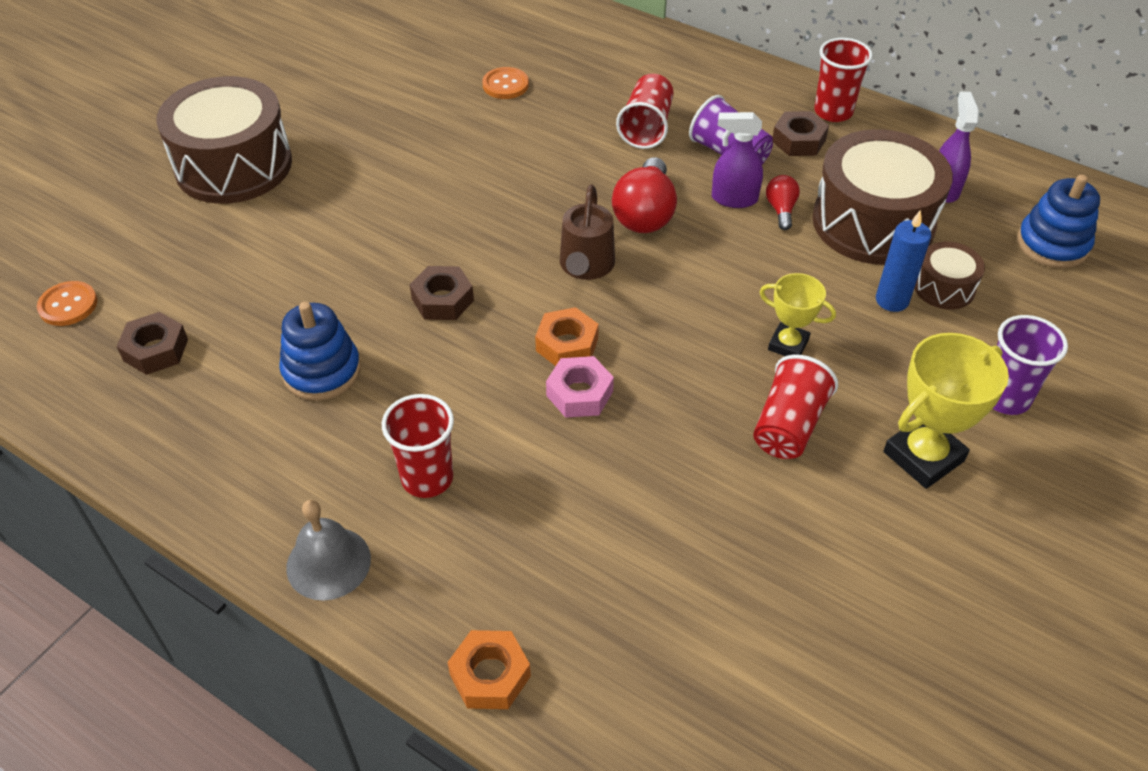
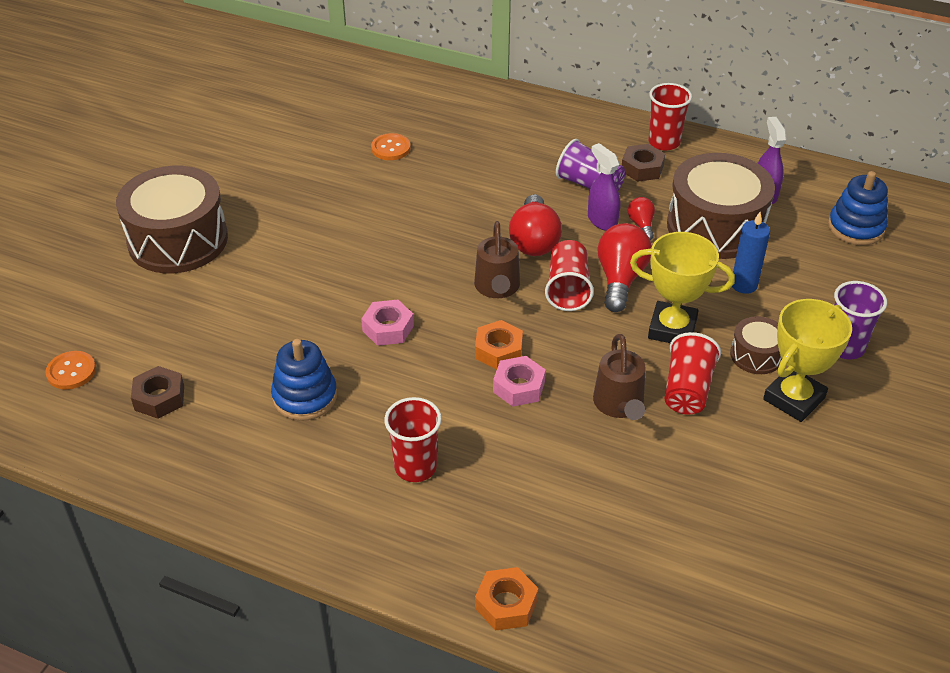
camera: 10 degrees left, 5 degrees down
(328, 563) = (355, 541): grey bell -> none
(442, 300) = (388, 328): brown nut -> pink nut
(646, 127) = (517, 171): red cup -> red cup (568, 289)
(698, 434) = (619, 405): none -> brown watering can
(734, 199) = (602, 220): purple spray bottle -> purple spray bottle turned 60 degrees clockwise
(738, 274) = (620, 279): none -> red light bulb
(788, 345) = (672, 329): yellow trophy -> yellow trophy, size x1.64
(944, 287) = (781, 270): brown drum -> brown drum (756, 355)

